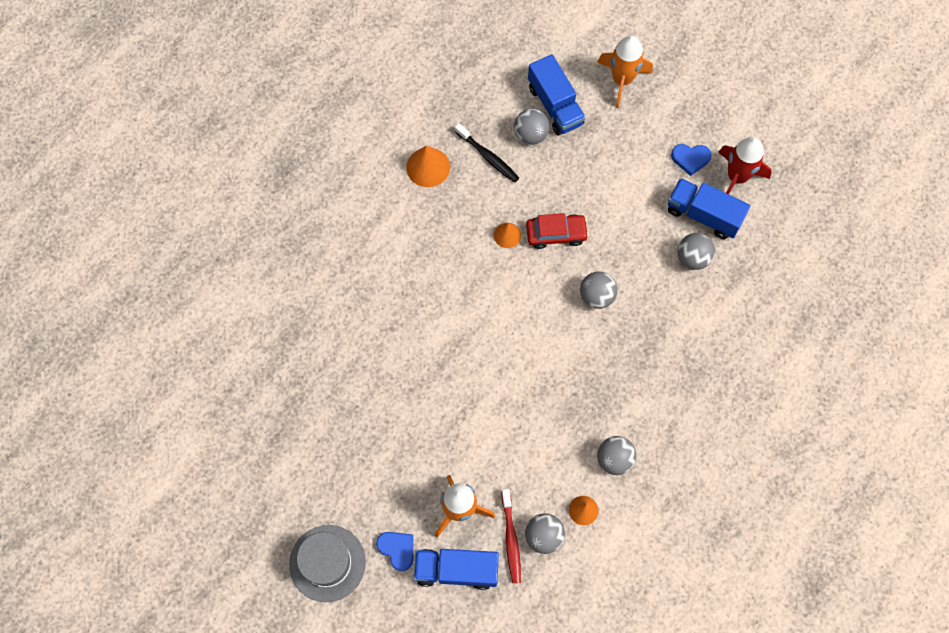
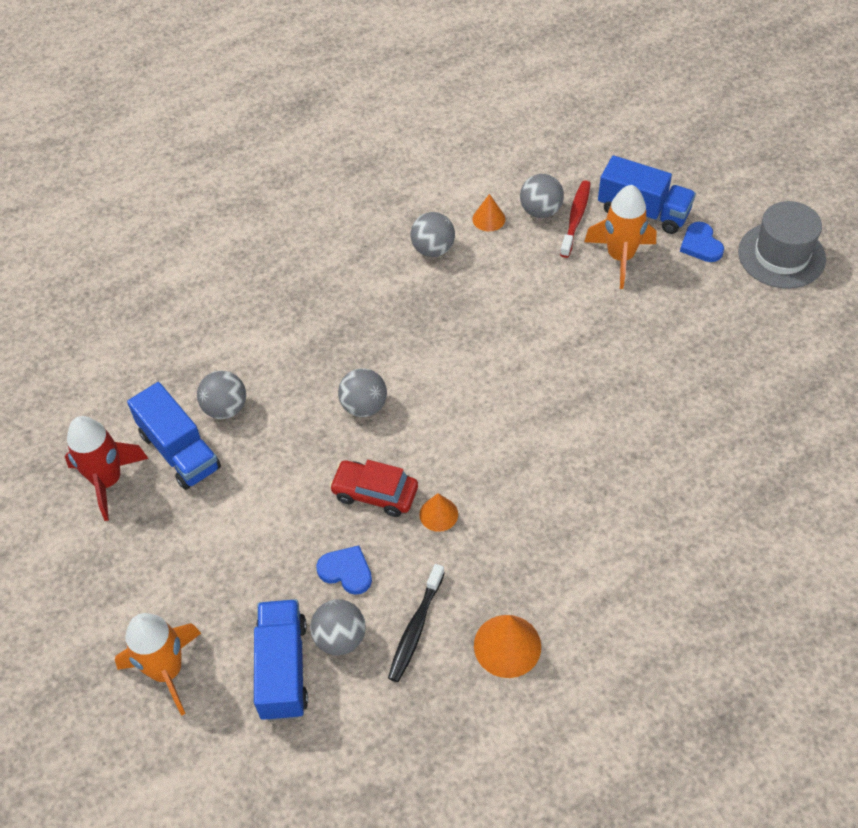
camera: 155 degrees left, 15 degrees down
(488, 157) = (415, 628): black toothbrush -> black toothbrush turned 135 degrees counterclockwise
(690, 158) = (148, 525): blue heart -> blue heart (346, 571)

